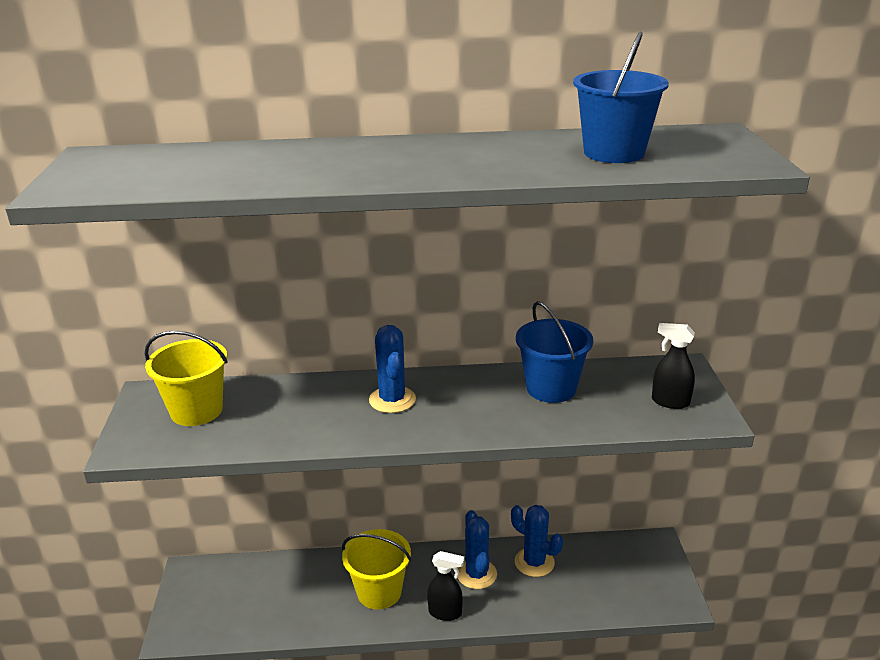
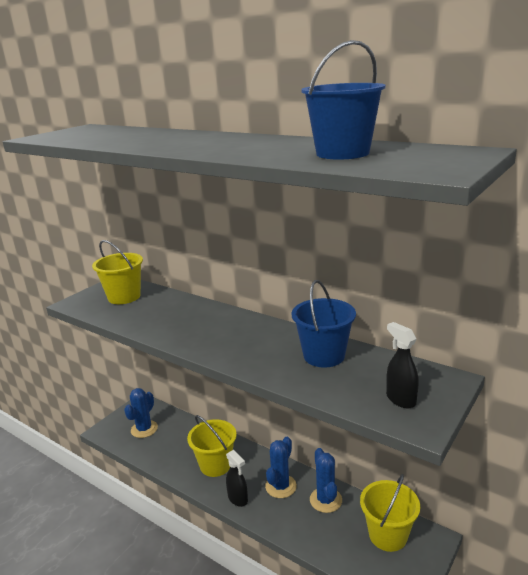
camera: 40 degrees right, 5 degrees down
(392, 400) = (219, 326): blue cactus -> blue cactus (144, 429)
(619, 562) = (388, 535): none -> yellow bucket

